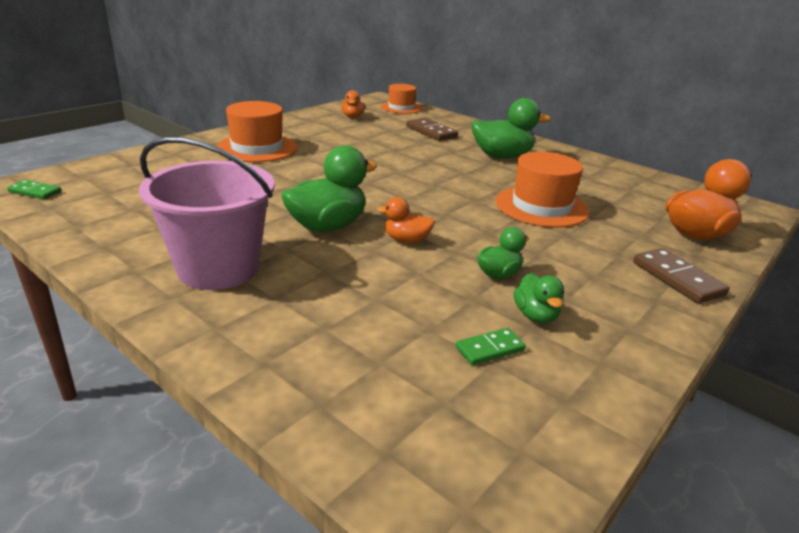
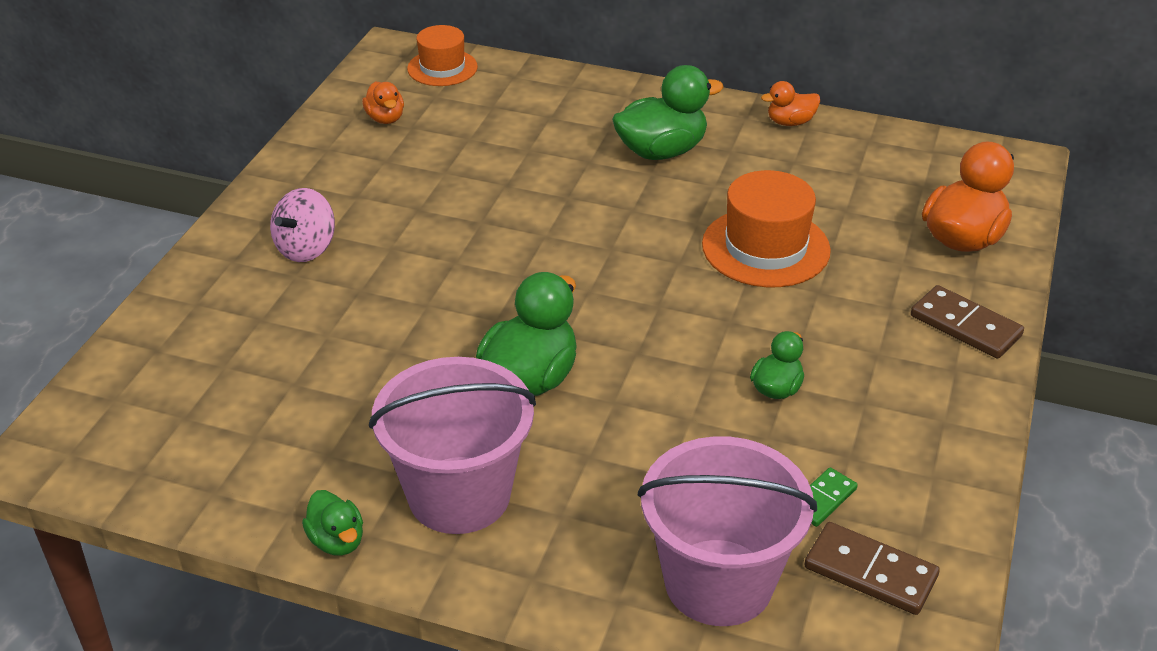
camera: 20 degrees left, 10 degrees up
(35, 192) = (85, 452): green domino -> none
(257, 148) = (306, 248): orange hat -> pink spinning top
(357, 377) = (718, 582): none -> pink bucket
(406, 240) = (641, 369): orange duck -> orange duck (790, 122)
(431, 132) = (529, 122): brown domino -> brown domino (870, 572)
(535, 315) = (845, 437): green duck -> green duck (337, 541)

